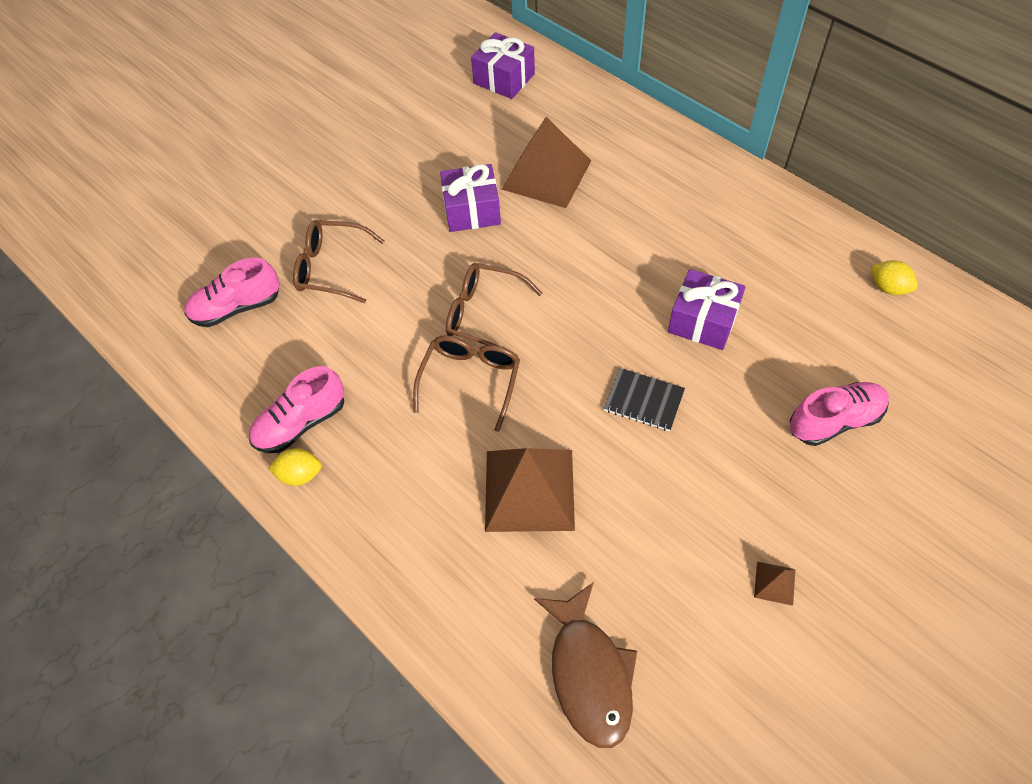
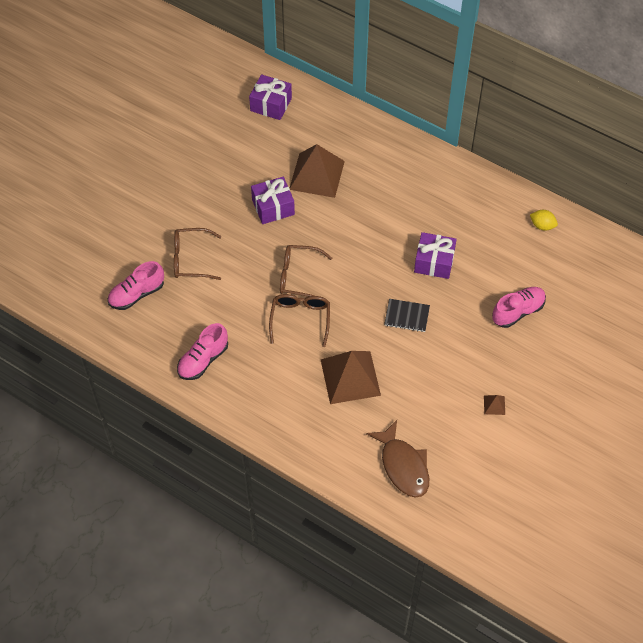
camera: 15 degrees left, 0 degrees up
(300, 474) = (212, 390): yellow lemon -> none

